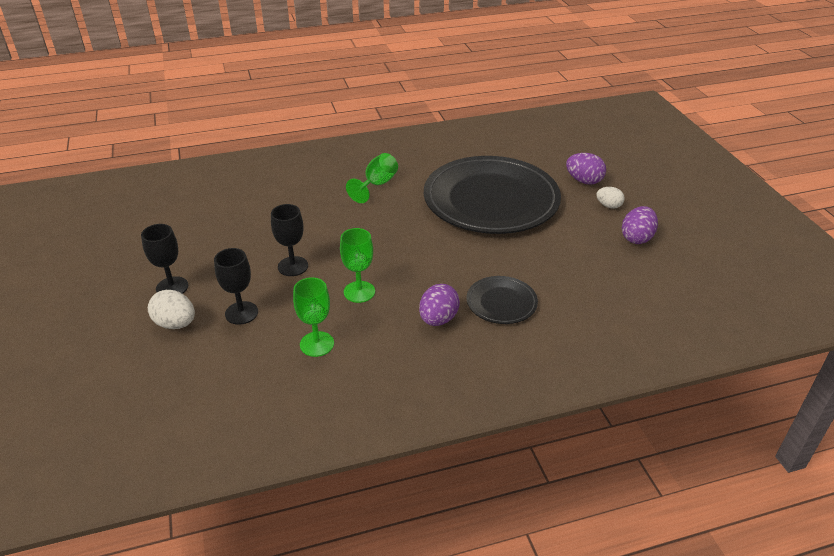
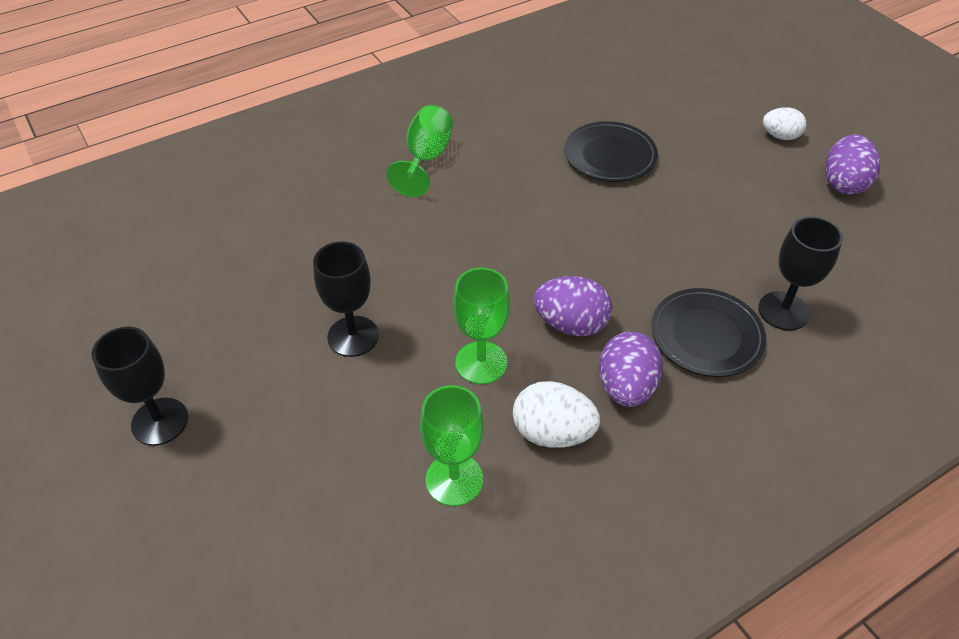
camera: 15 degrees left, 10 degrees up
(175, 324) = (194, 495): white egg -> white egg (552, 433)
(241, 313) = (302, 447): black goblet -> black goblet (783, 311)
(491, 200) = (610, 155): black plate -> black plate, size x0.44
(584, 181) = (727, 100): purple egg -> purple egg (571, 324)

